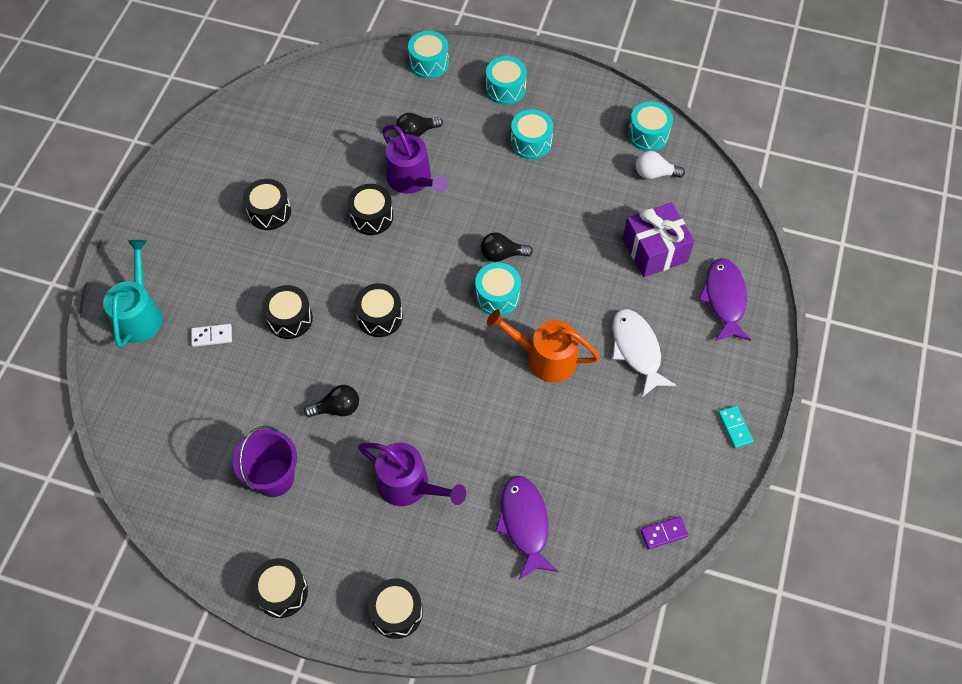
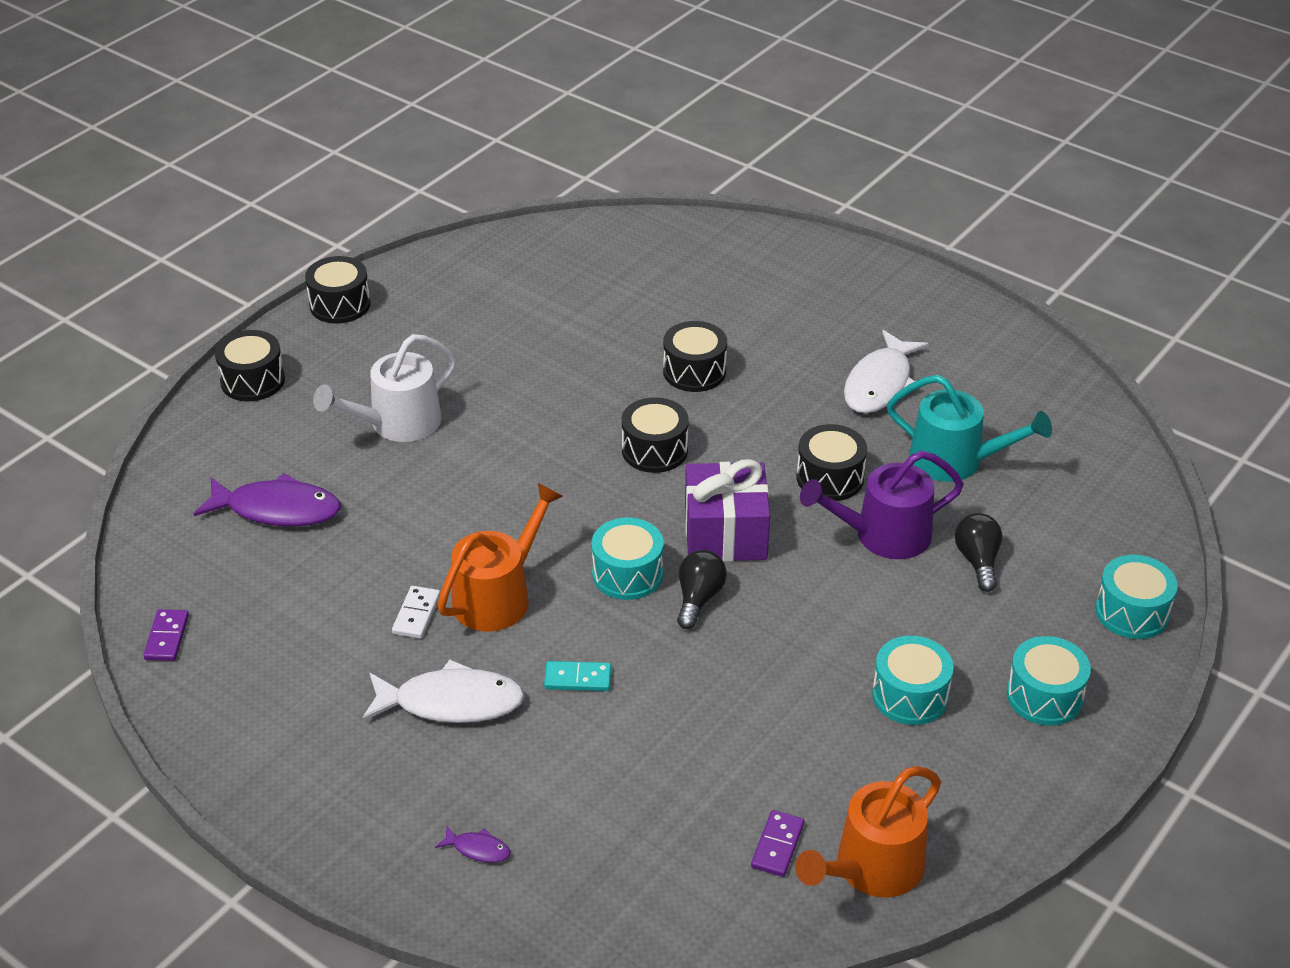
camera: 110 degrees right, 20 degrees down
(139, 314) = (764, 257): turquoise watering can -> turquoise watering can (955, 461)
(212, 336) = (702, 306): white domino -> white domino (416, 614)
(269, 212) = (880, 384): black drum -> white fish
(274, 477) = (480, 322): purple bucket -> none
(337, 408) = (540, 386): black light bulb -> none
(409, 485) = (397, 423): purple watering can -> white watering can
(648, 134) = (872, 868): turquoise drum -> orange watering can
(654, 174) = (777, 845): white light bulb -> purple domino
(654, 250) = (618, 788): purple gift -> purple gift (725, 533)
(724, 299) = (478, 849): purple fish -> purple fish, size x0.44
(735, 427) = (256, 774): turquoise domino -> turquoise domino (578, 678)

